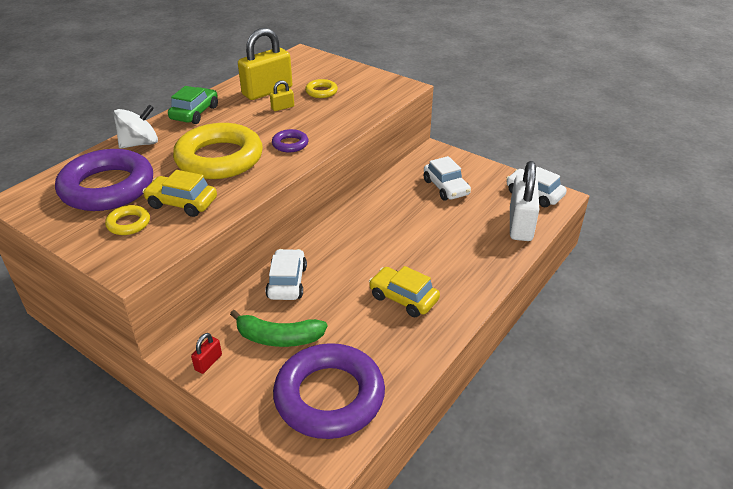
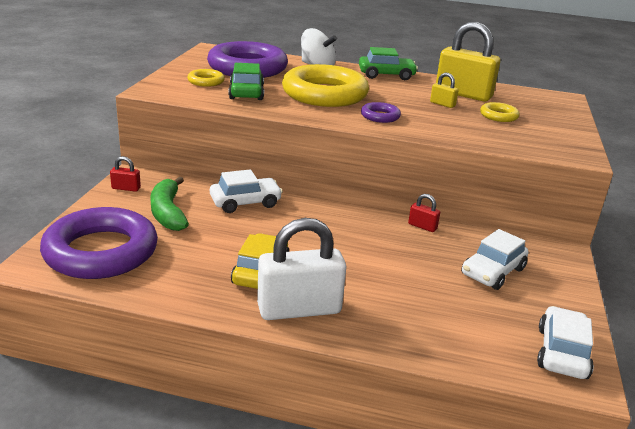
camera: 65 degrees right, 10 degrees down
(182, 203) = (246, 92): yellow car -> green car
(375, 197) = (422, 226): none -> red padlock
(520, 224) = (474, 346): white padlock -> white padlock (299, 309)

